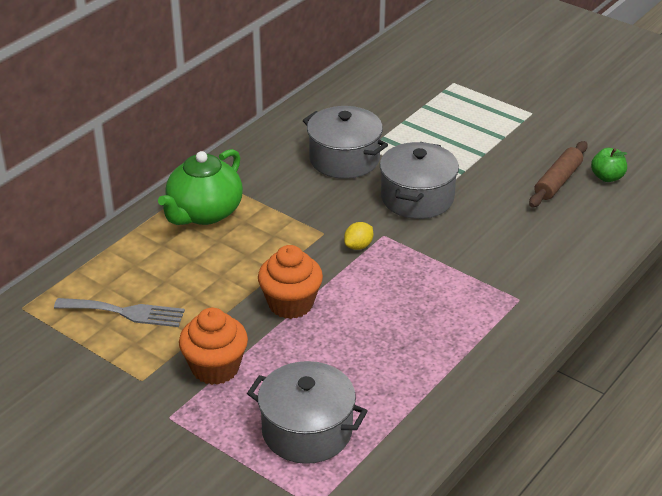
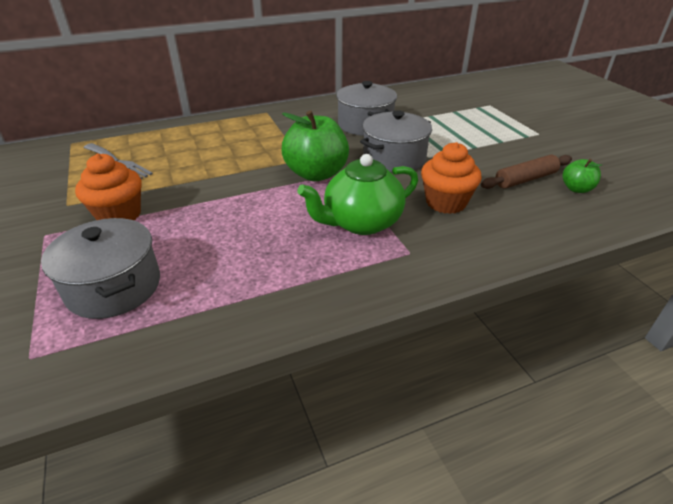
camera: 30 degrees right, 0 degrees up
(204, 213) = (239, 128): green teapot -> green teapot (361, 222)
(291, 304) = (224, 193): orange cupcake -> orange cupcake (446, 202)
(358, 246) = (316, 174): yellow lemon -> green apple

